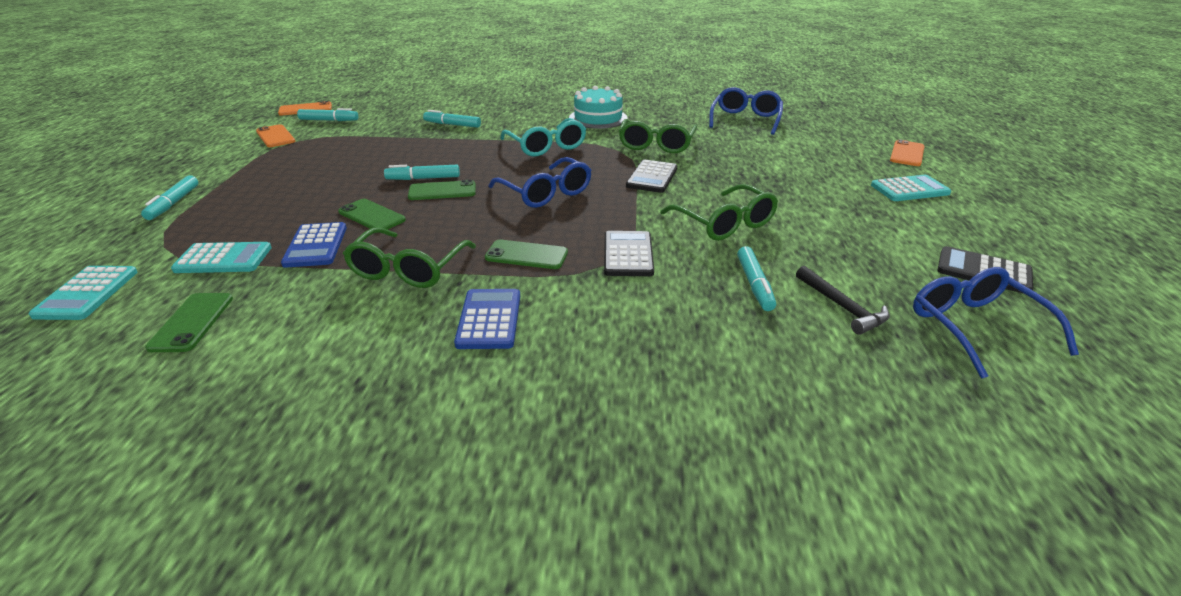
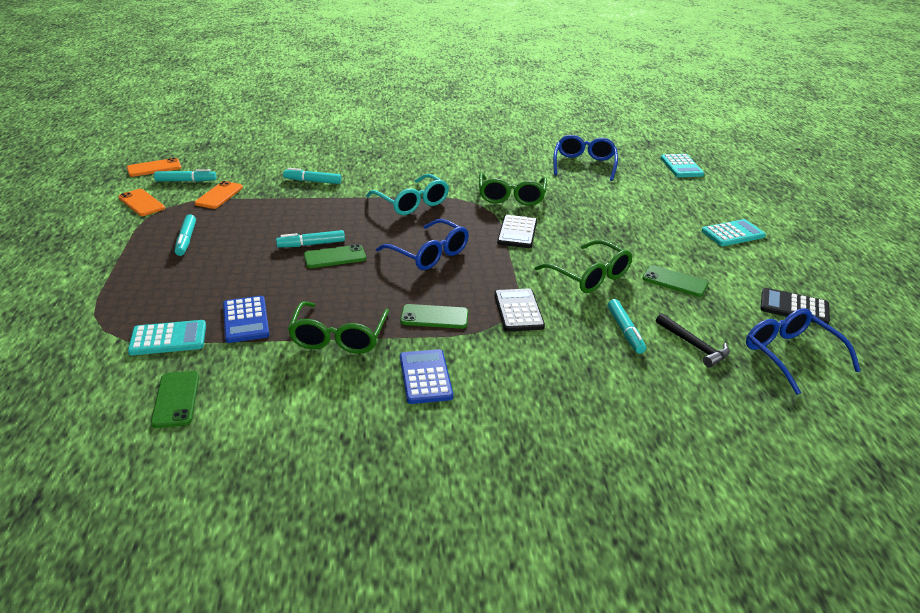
camera: 10 degrees left, 0 degrees up
(87, 293) = (63, 380): turquoise calculator -> turquoise calculator (681, 166)
(173, 203) = (84, 285): turquoise marker -> turquoise marker (186, 240)
(372, 216) = (282, 287): green phone -> green phone (675, 281)
(598, 118) = (449, 168): turquoise cake -> none
(907, 154) = (727, 197): orange phone -> orange phone (219, 195)

